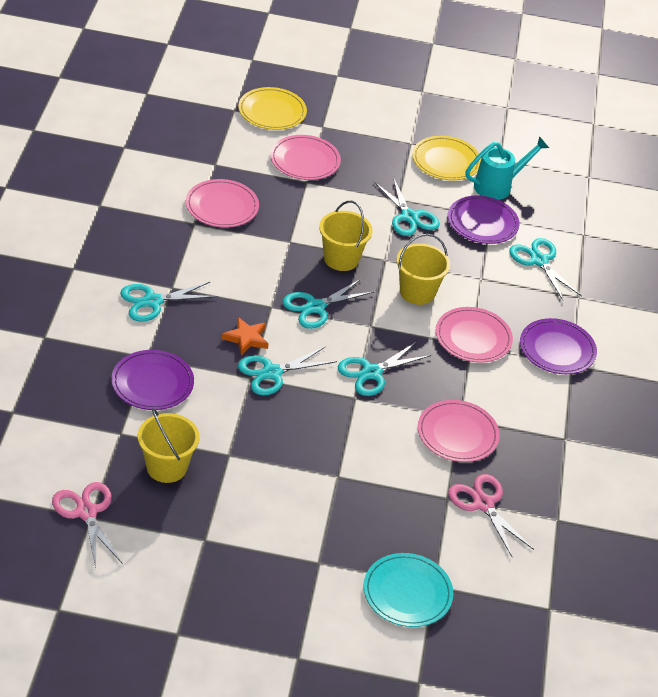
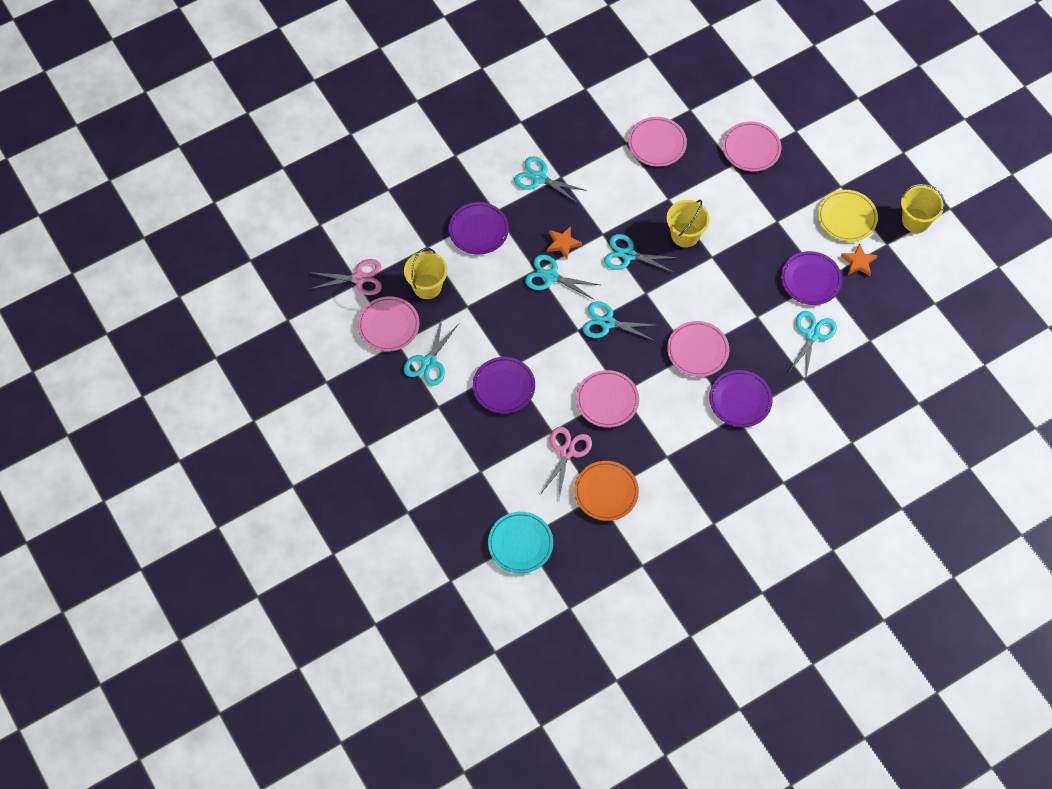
camera: 55 degrees right, 20 degrees up
(86, 512) = (359, 278): pink scissors -> pink scissors turned 60 degrees clockwise
(174, 531) = (388, 325): none -> pink plate
(272, 112) = (776, 96): yellow plate -> none
(355, 496) = (504, 386): none -> purple plate
(407, 593) = (462, 462): turquoise plate -> turquoise plate (520, 543)
(409, 217) = (767, 239): turquoise scissors -> turquoise scissors (429, 362)
(417, 292) = (703, 294): yellow bucket -> yellow bucket (916, 220)
(498, 186) = (858, 262): turquoise watering can -> orange star
(559, 508) = (606, 492): none -> orange plate

